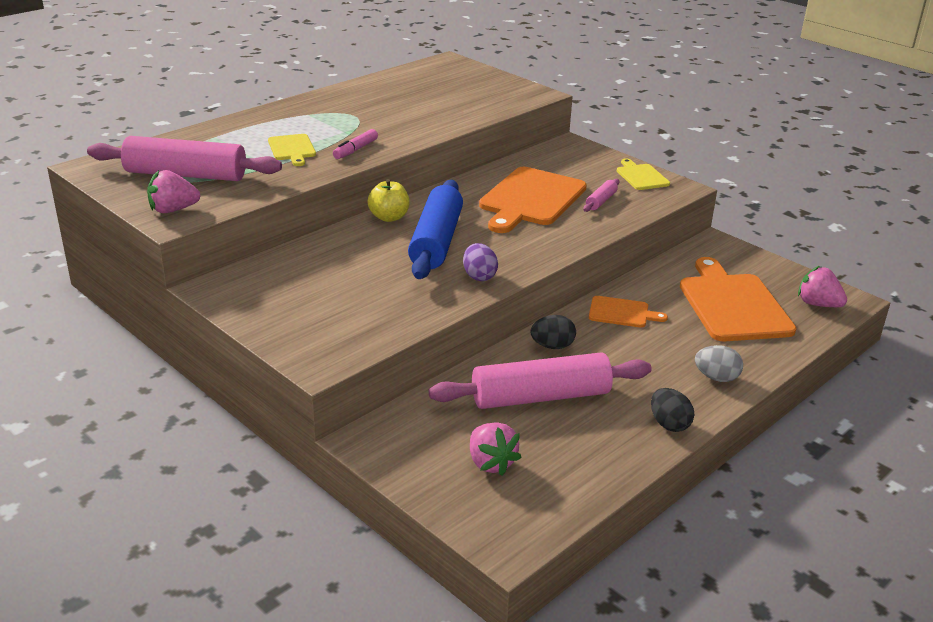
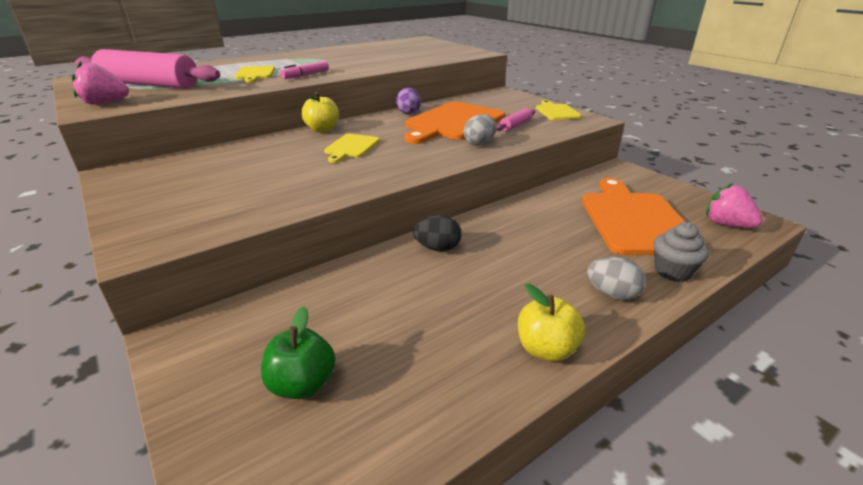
camera: 10 degrees right, 0 degrees up
(436, 241) = (351, 147): blue rolling pin -> yellow cutting board
(479, 276) = (373, 175): purple egg -> purple egg (408, 113)
(490, 463) = (302, 384): pink strawberry -> green apple
(540, 397) = (402, 302): pink rolling pin -> none
(570, 229) = (479, 143): none -> grey egg
(622, 313) = (519, 221): orange cutting board -> none
(669, 424) = (546, 349): black egg -> yellow apple
(767, 354) = (672, 271): none -> grey cupcake

